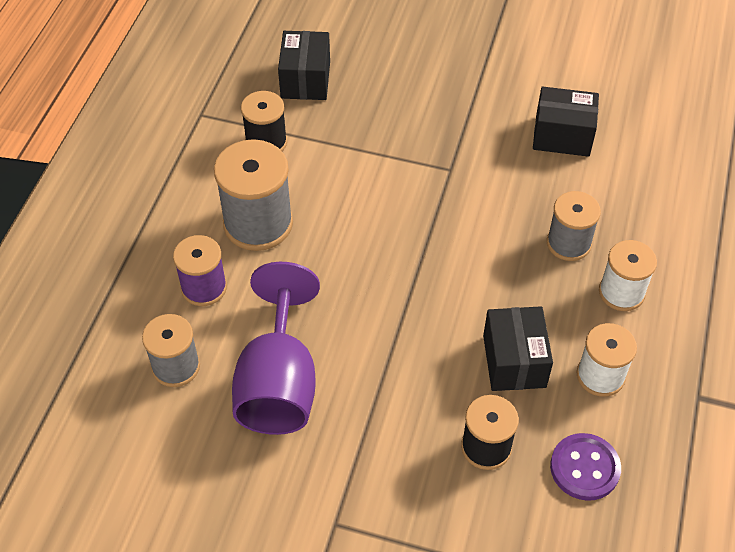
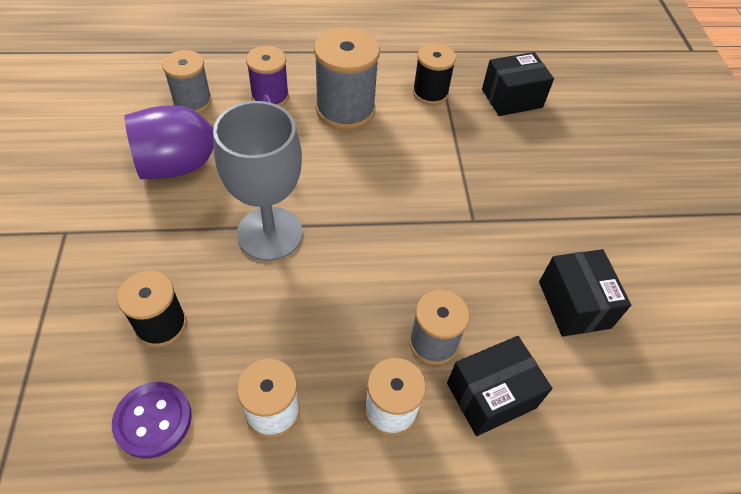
camera: 65 degrees right, 0 degrees up
(407, 334) = (270, 233): none -> grey goblet
(514, 361) = (266, 326): black box -> black box (491, 395)

